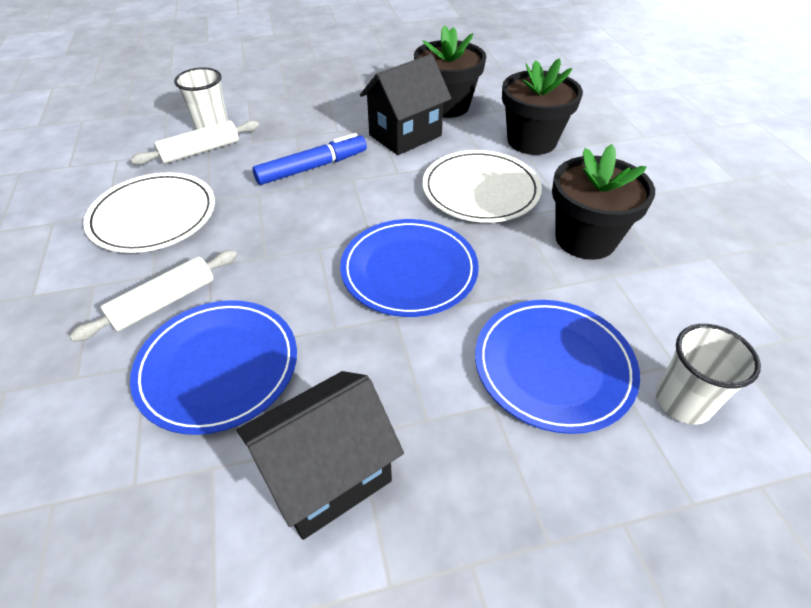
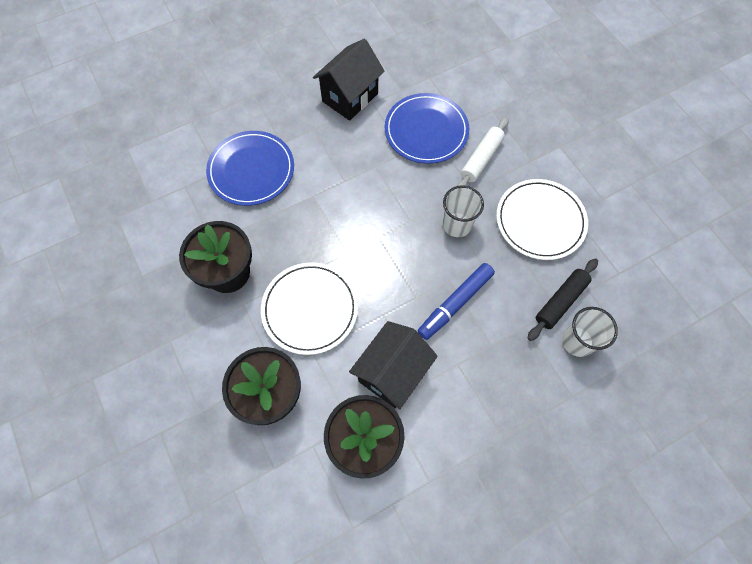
camera: 165 degrees right, 20 degrees up
(200, 151) = (560, 301): white rolling pin -> black rolling pin
(409, 270) = (345, 215): blue plate -> none
(683, 402) = (185, 166): white cup -> white cup (457, 225)

